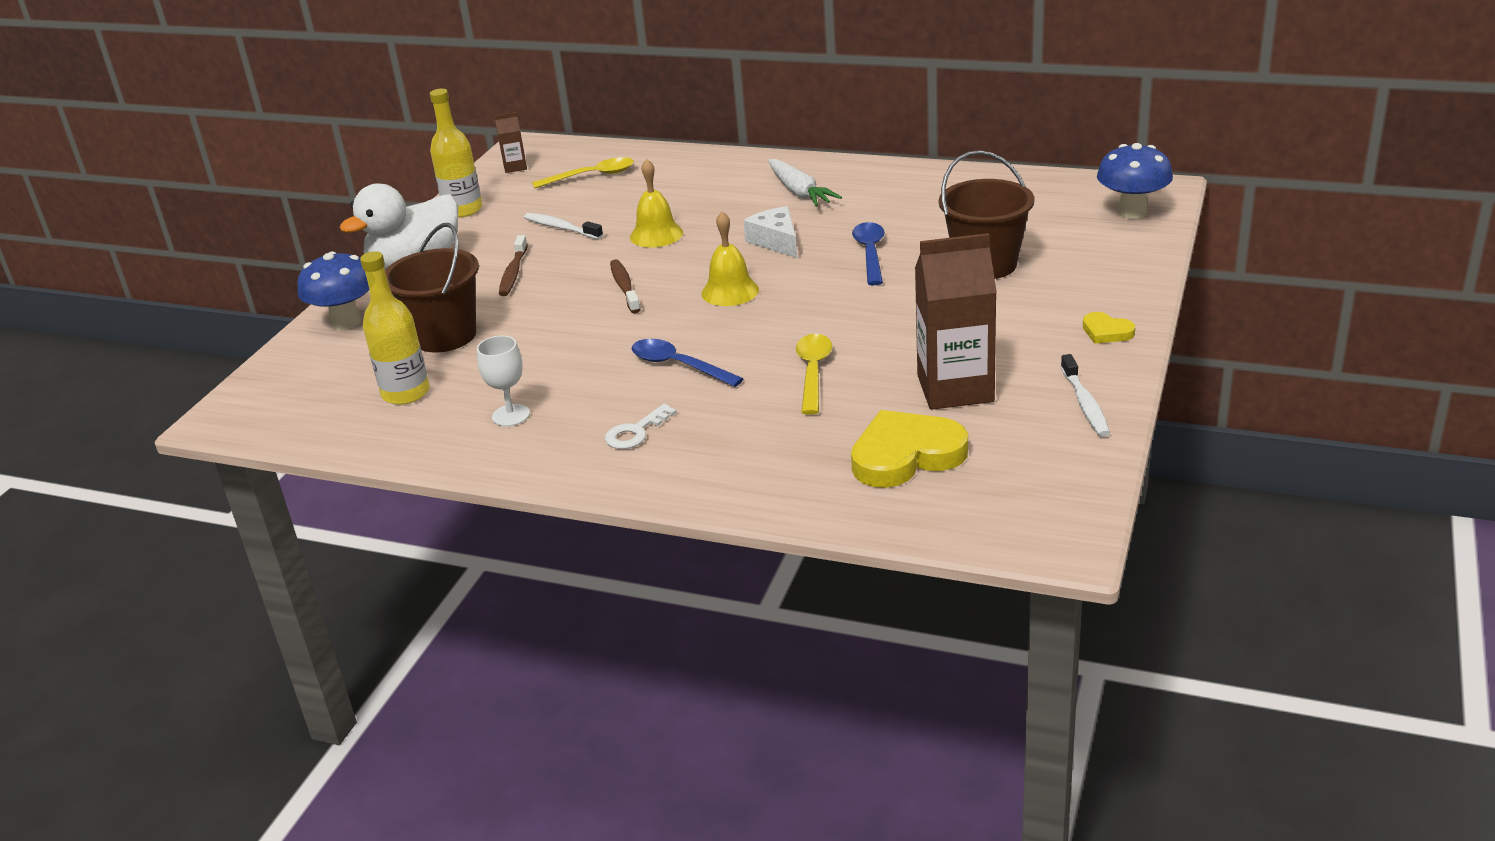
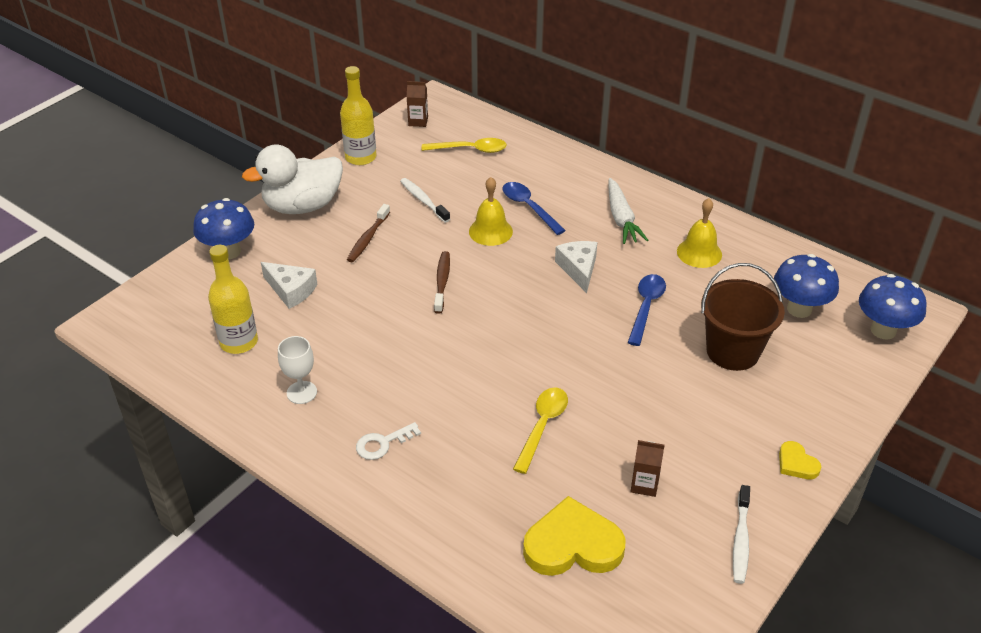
camera: 15 degrees right, 10 degrees up
(445, 336) = (291, 290): brown bucket -> white cheese
(678, 366) = (444, 382): blue spoon -> blue spoon (529, 207)
(730, 291) = (518, 313): yellow bell -> yellow bell (699, 253)
(955, 389) = (644, 485): brown carton -> brown carton, size x0.46
(1035, 217) = (799, 309): none -> blue mushroom

